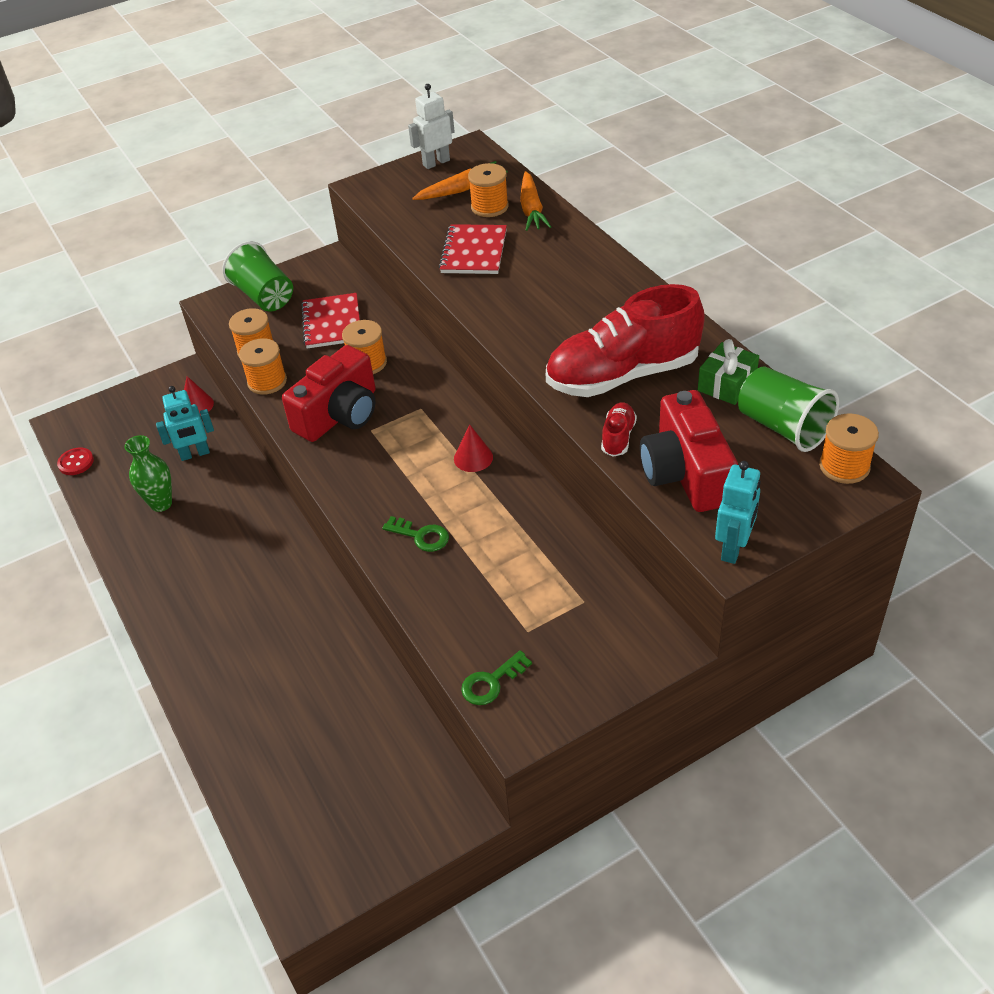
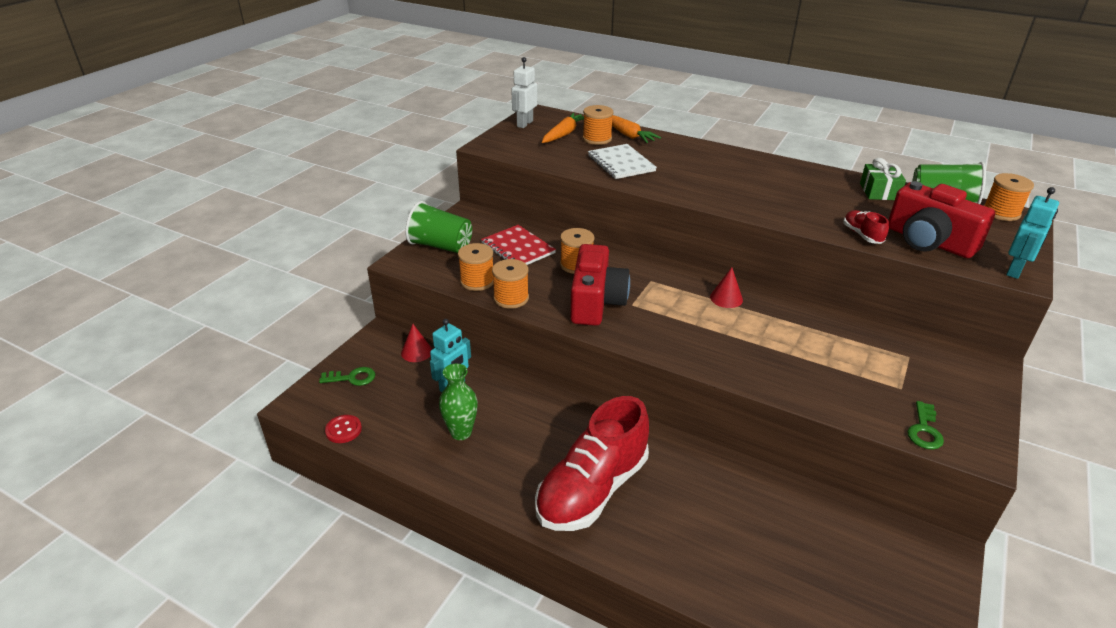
camera: 35 degrees left, 10 degrees down
(421, 536) = (755, 357): green key -> green key (352, 378)
(474, 251) = (621, 163): red notebook -> white notebook
(622, 375) = (814, 203): red shoe -> red shoe (592, 489)
(733, 548) = (1015, 271): turquoise robot -> turquoise robot turned 45 degrees clockwise

